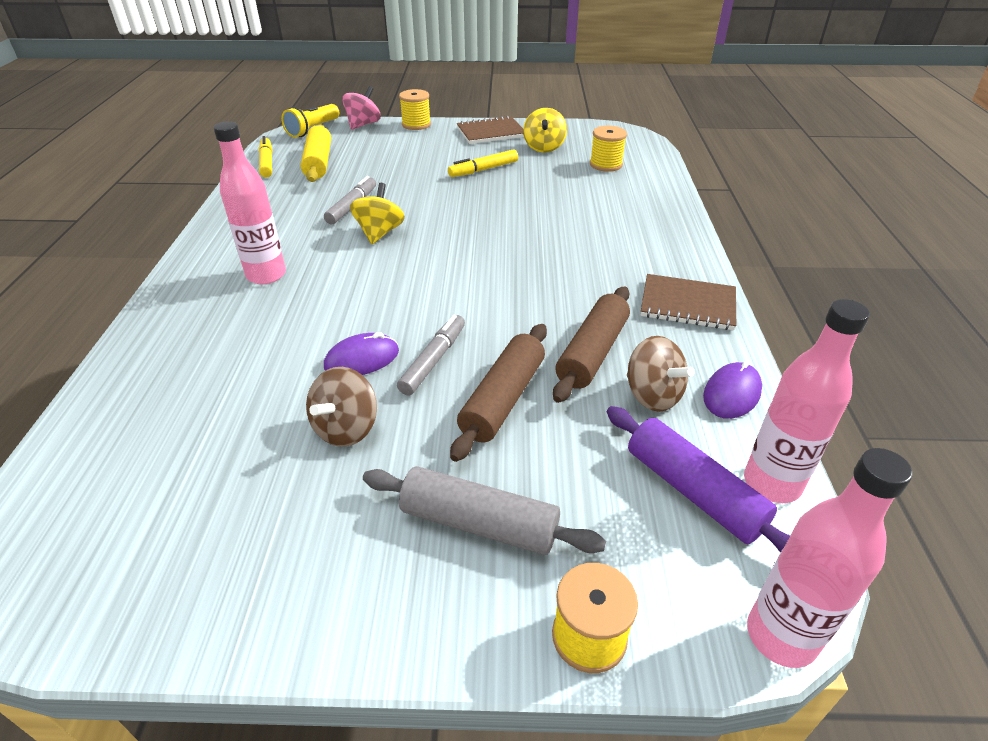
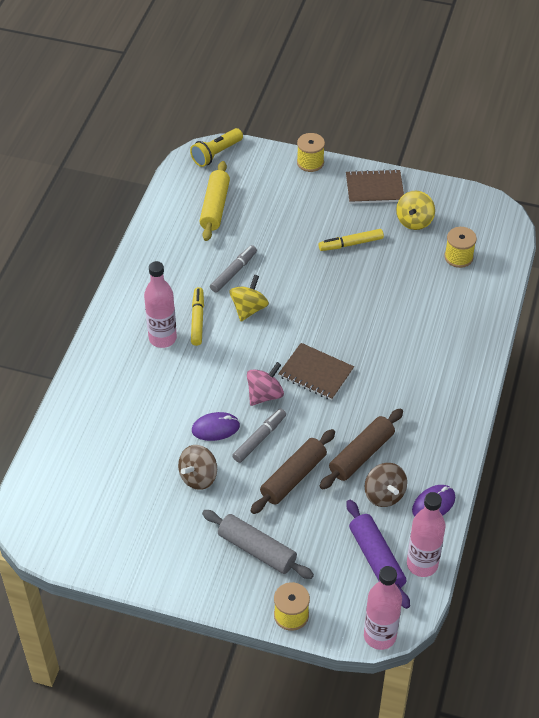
camera: 15 degrees right, 10 degrees up
(267, 163) = (172, 199): yellow marker -> yellow marker (197, 320)
(363, 124) = (262, 153): pink spinning top -> pink spinning top (265, 395)
(687, 304) = (445, 428): brown notebook -> brown notebook (316, 373)

